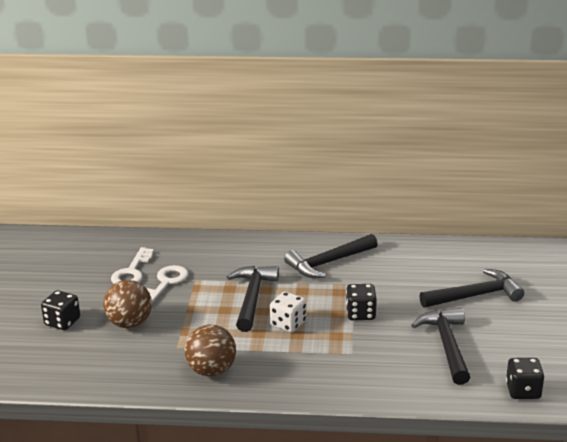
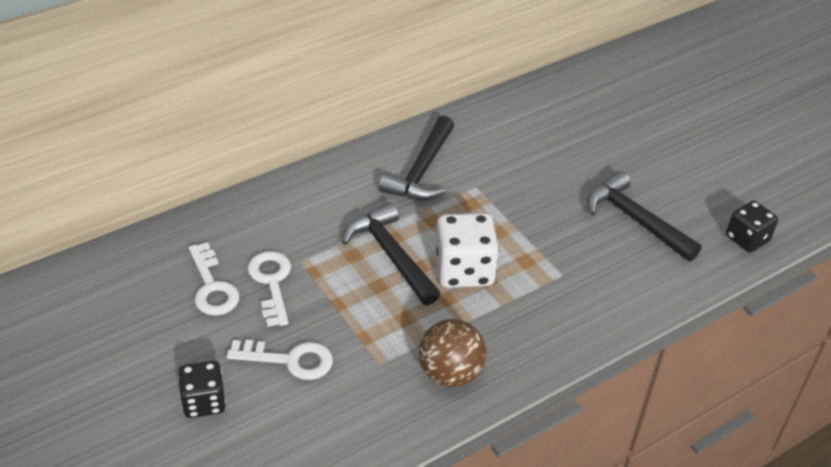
camera: 40 degrees left, 15 degrees up
(129, 323) = (290, 360): brown ball -> white key
(288, 324) = (464, 270): white dice -> white dice, size x1.55
(360, 314) = (520, 221): black dice -> none
(475, 295) = (600, 147): black hammer -> none

